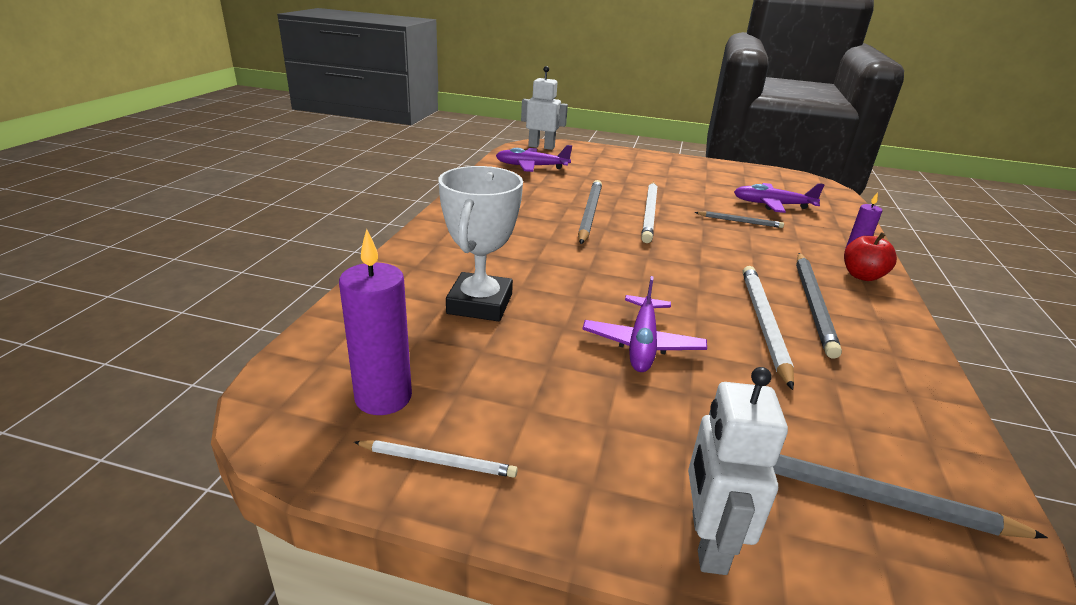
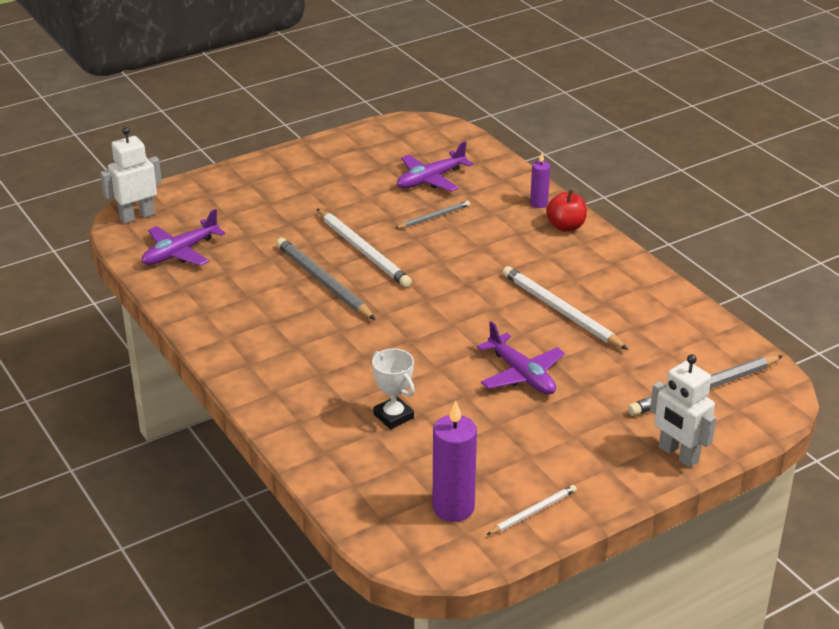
camera: 45 degrees left, 5 degrees up
(480, 304) = (393, 416): white trophy -> white trophy, size x0.61
(813, 304) = (568, 275): grey pencil -> none

